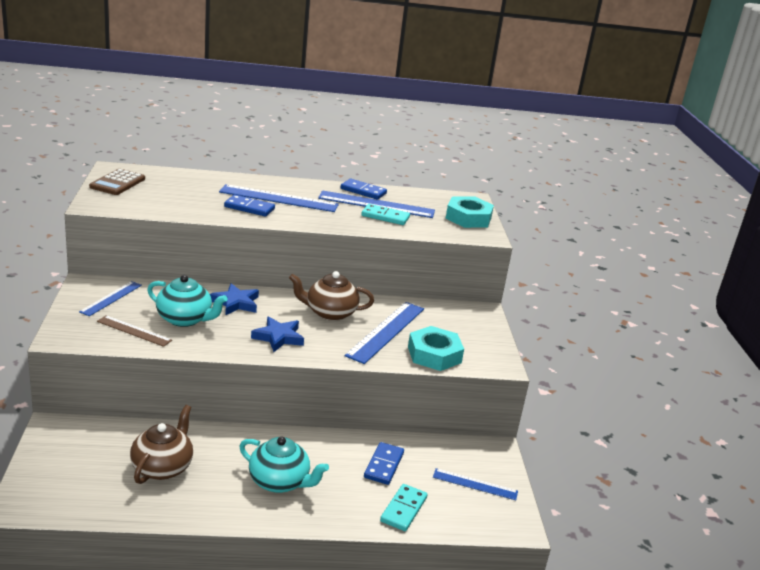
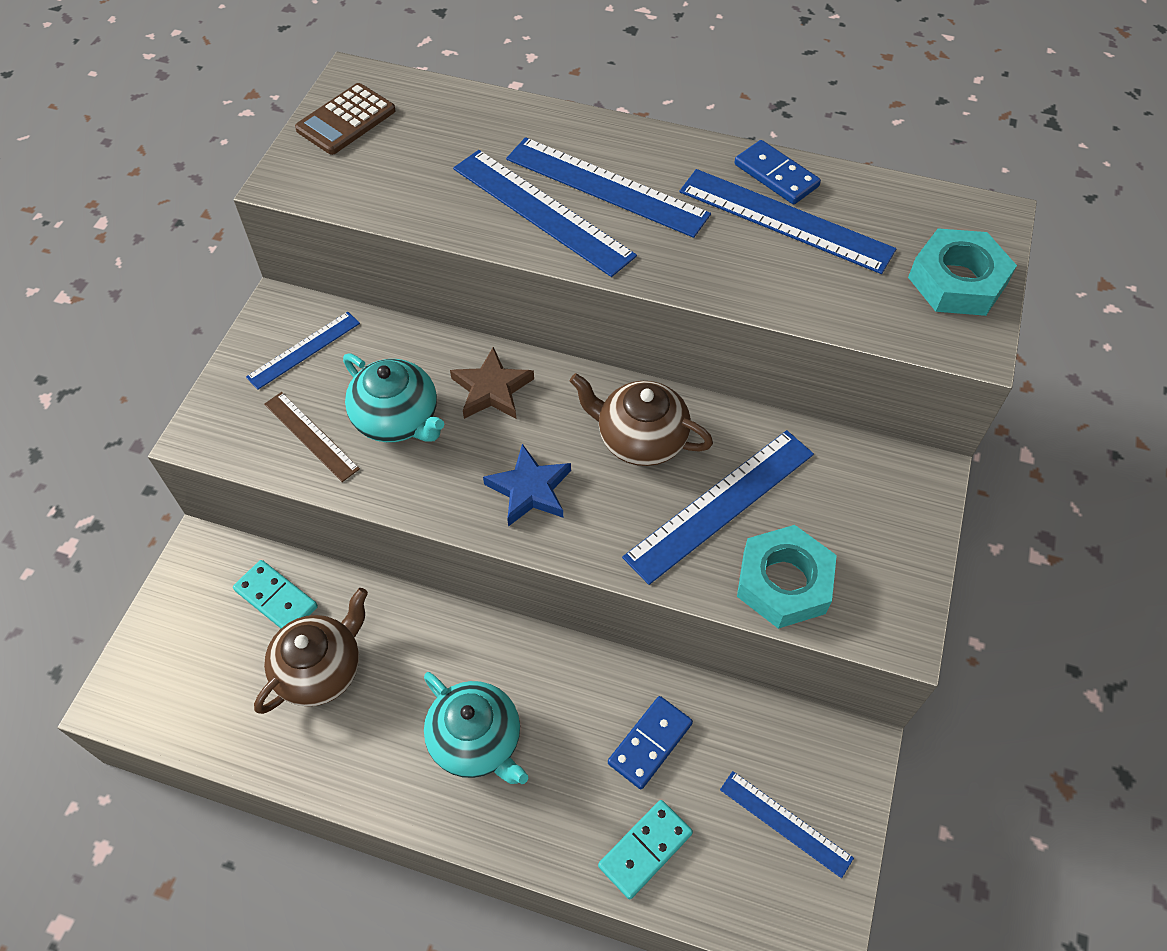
camera: 25 degrees right, 30 degrees up
(236, 303) = (492, 389): blue star -> brown star
(249, 208) = (542, 211): blue domino -> blue ruler
(385, 217) = (787, 261): turquoise domino -> turquoise domino (276, 599)

